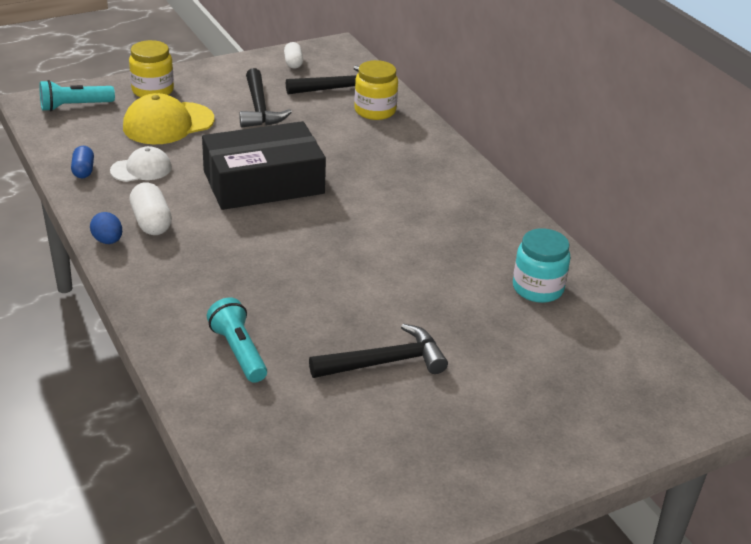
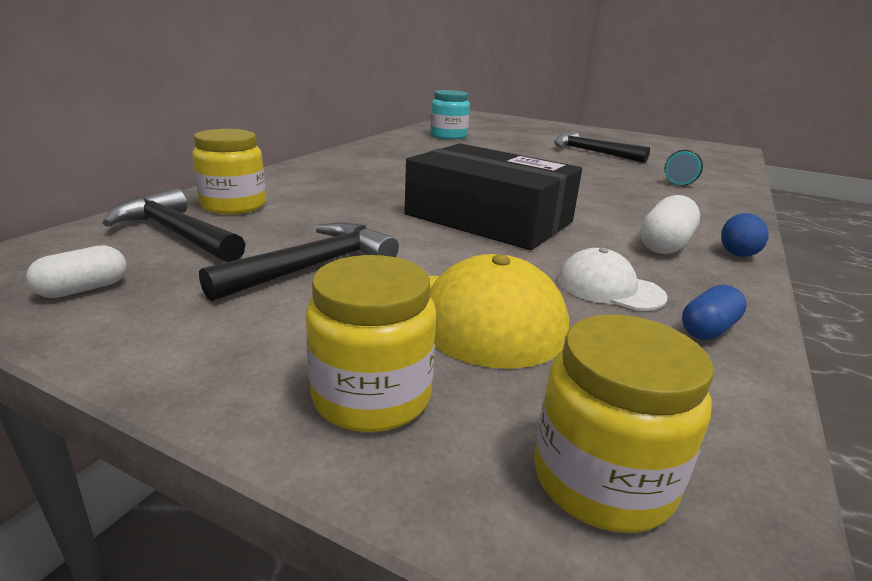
camera: 125 degrees left, 10 degrees down
(74, 106) = (602, 479): turquoise flashlight -> yellow jar

